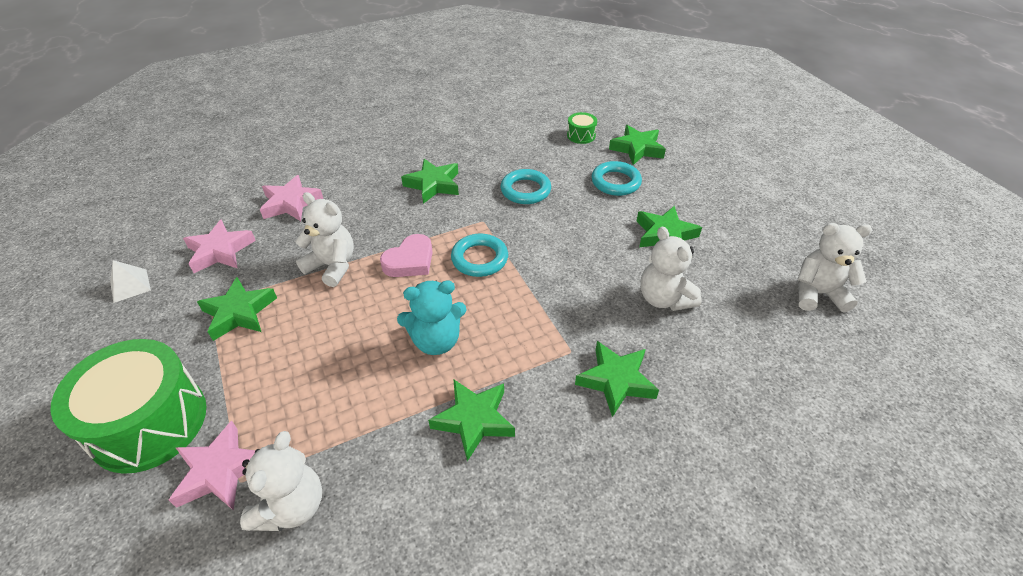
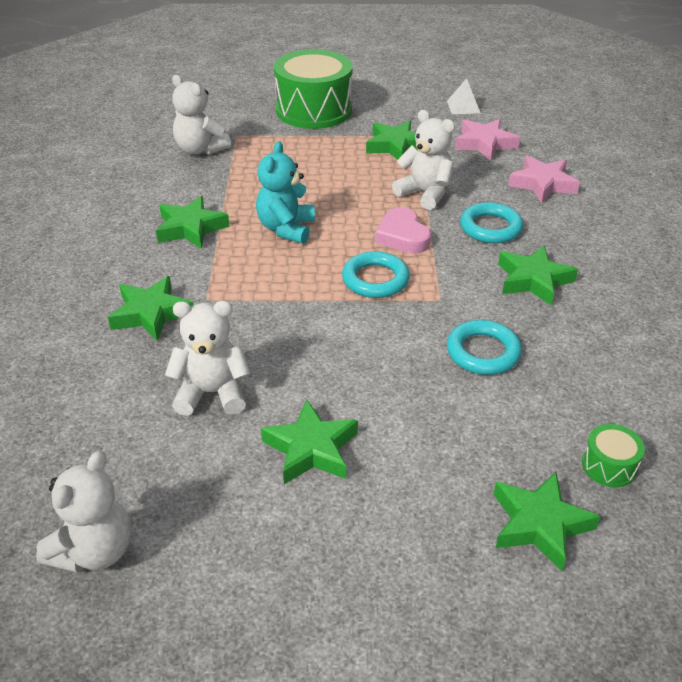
camera: 115 degrees right, 5 degrees down
(220, 471) = (251, 130): pink star -> none
(332, 266) = (425, 193): white teddy bear -> white teddy bear turned 105 degrees counterclockwise
(615, 182) = (456, 451): turquoise ring -> turquoise ring (490, 228)

